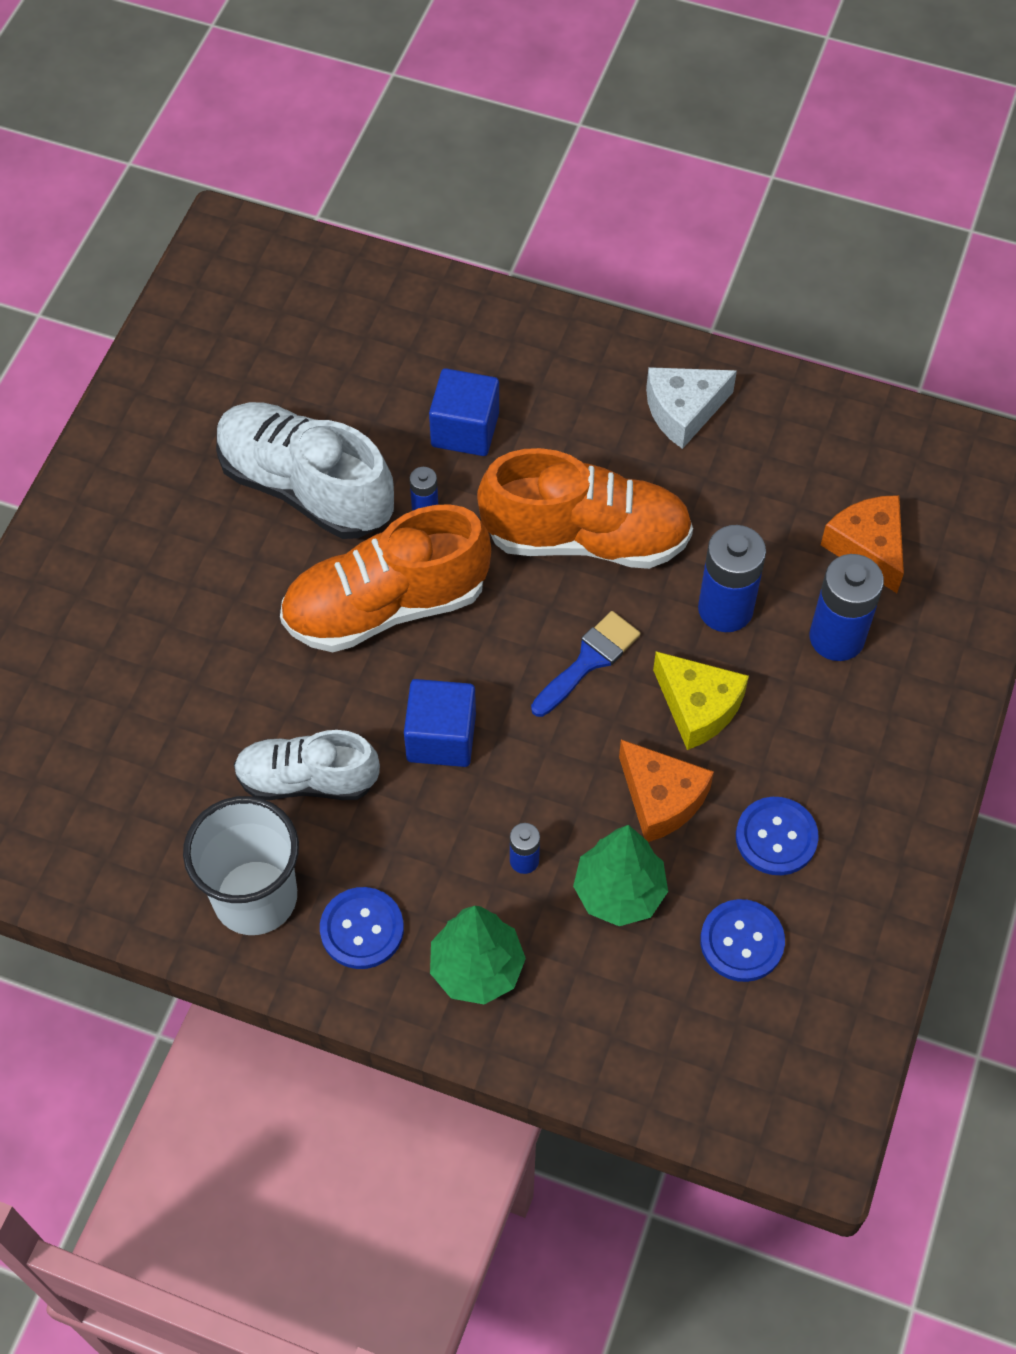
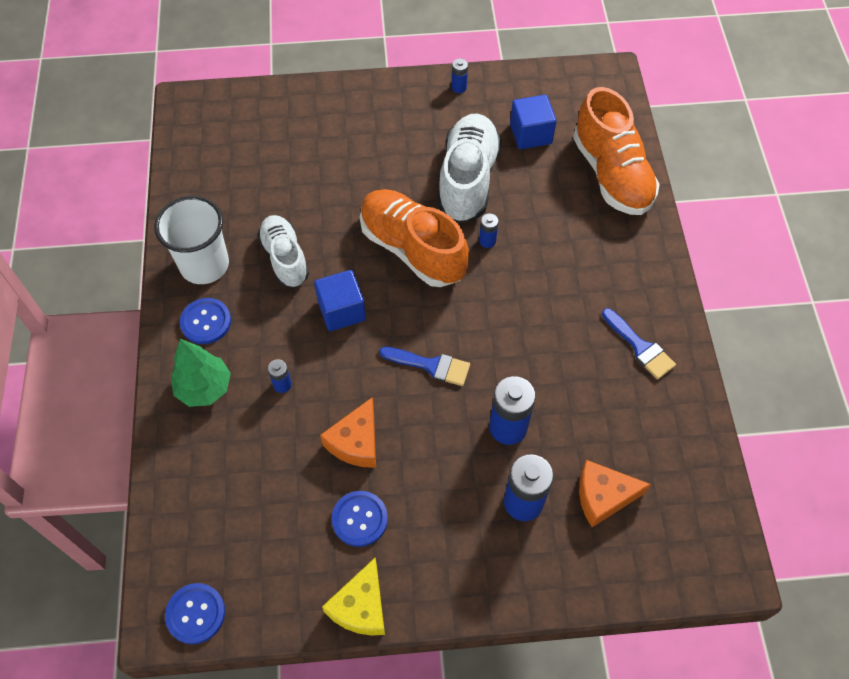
camera: 65 degrees right, 0 degrees up
(127, 426) = (459, 87): none -> blue battery
(465, 429) = (553, 238): blue cube -> blue cube (530, 134)
(586, 538) = (515, 330): orange shoe -> orange shoe (611, 174)
(619, 892) = (283, 443): green tree -> none
(683, 411) = (640, 347): white cheese -> blue brush
(698, 707) = (429, 438): yellow cheese -> yellow cheese (361, 606)
(742, 941) = (279, 526): blue button -> blue button (195, 614)
(867, 548) = (603, 496): orange cheese -> orange cheese turned 135 degrees counterclockwise

